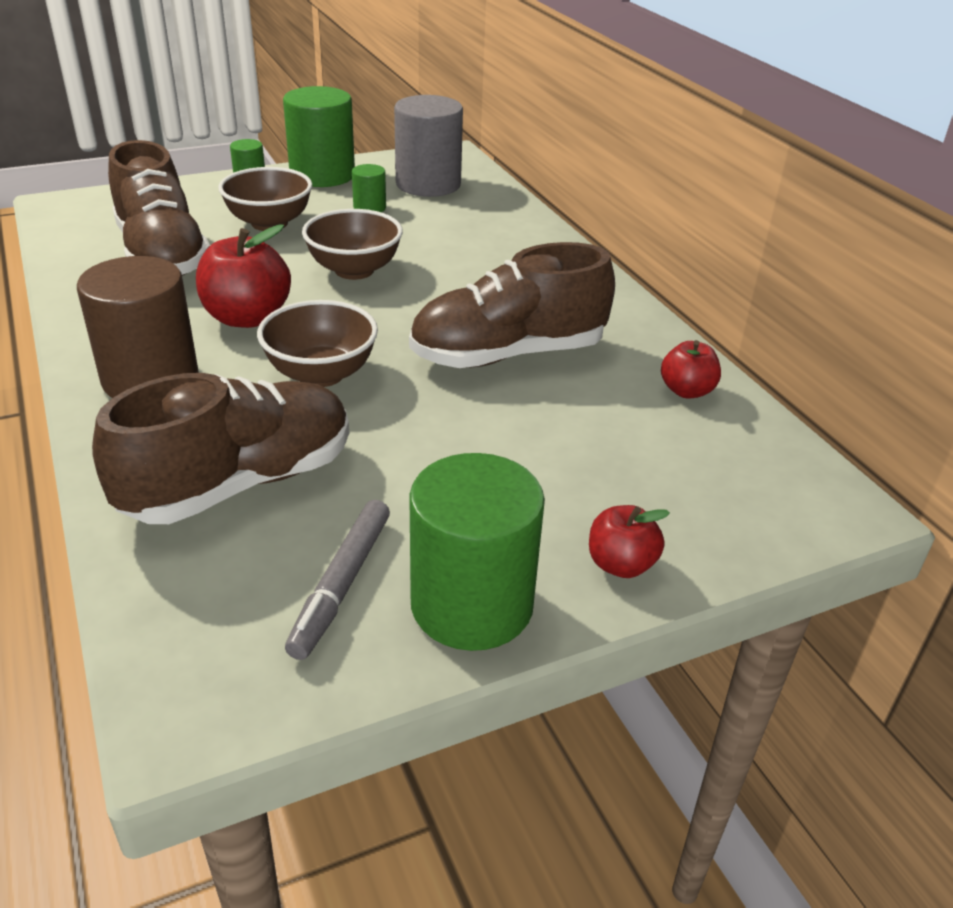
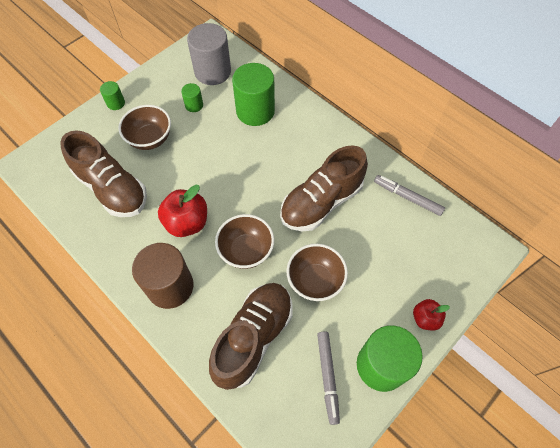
camera: 20 degrees left, 25 degrees up
(322, 175) = (151, 83): green cylinder -> green cylinder (255, 111)
(354, 270) = (216, 163): brown bowl -> brown bowl (315, 280)
(686, 391) = (407, 197): red apple -> grey marker

